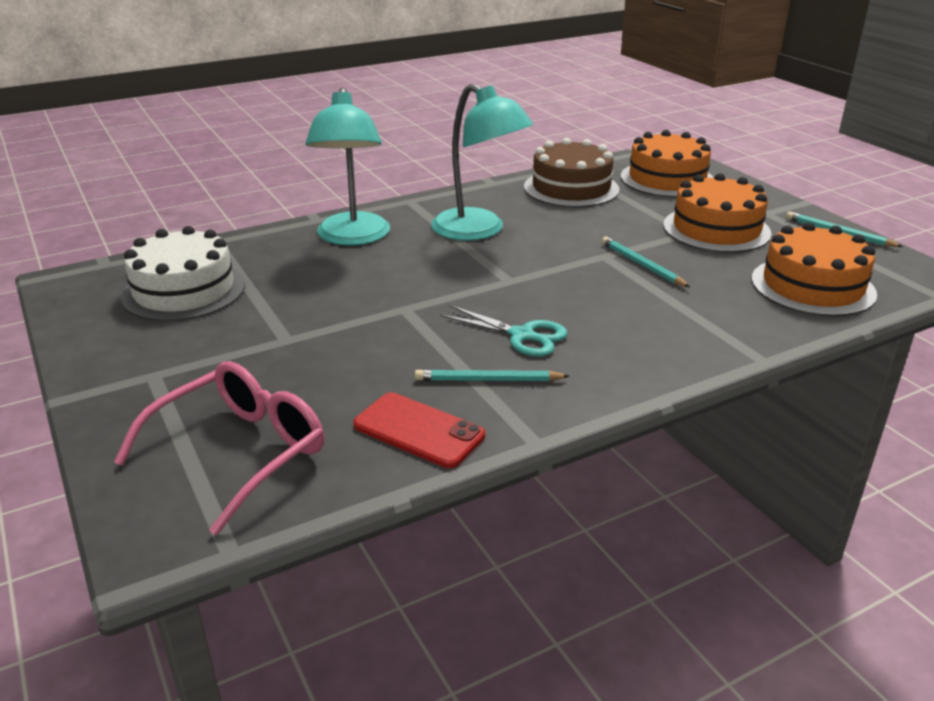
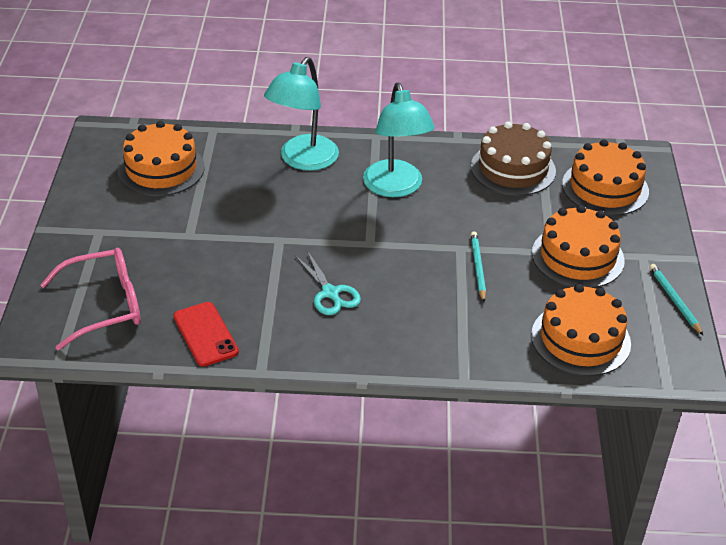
camera: 30 degrees right, 10 degrees up
(184, 290) = (161, 169): white cake -> orange cake
(488, 380) = (276, 317): turquoise pencil -> none

